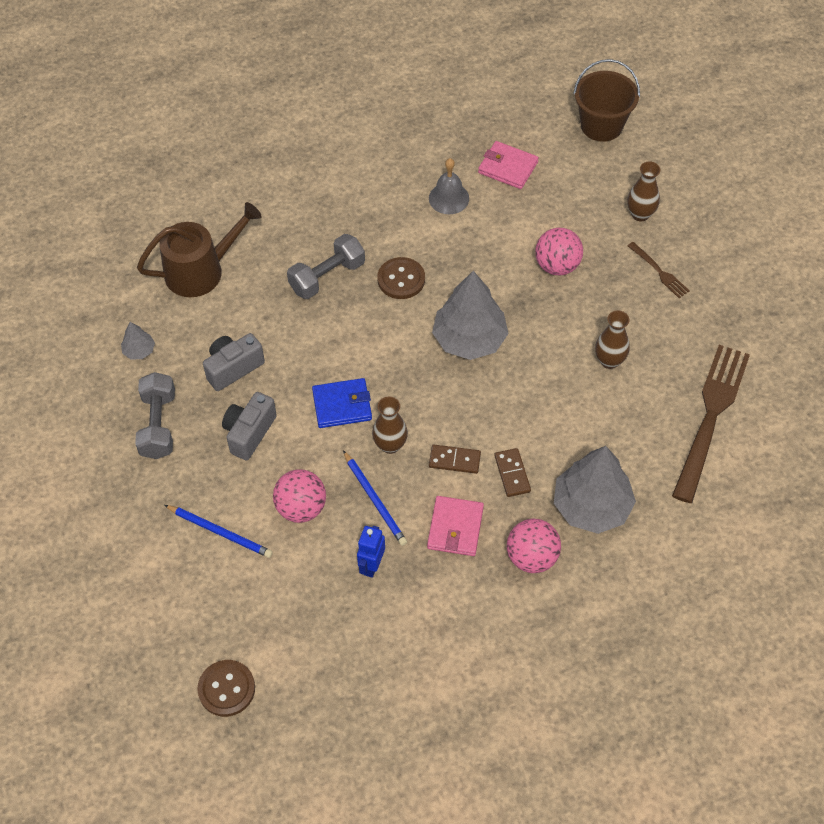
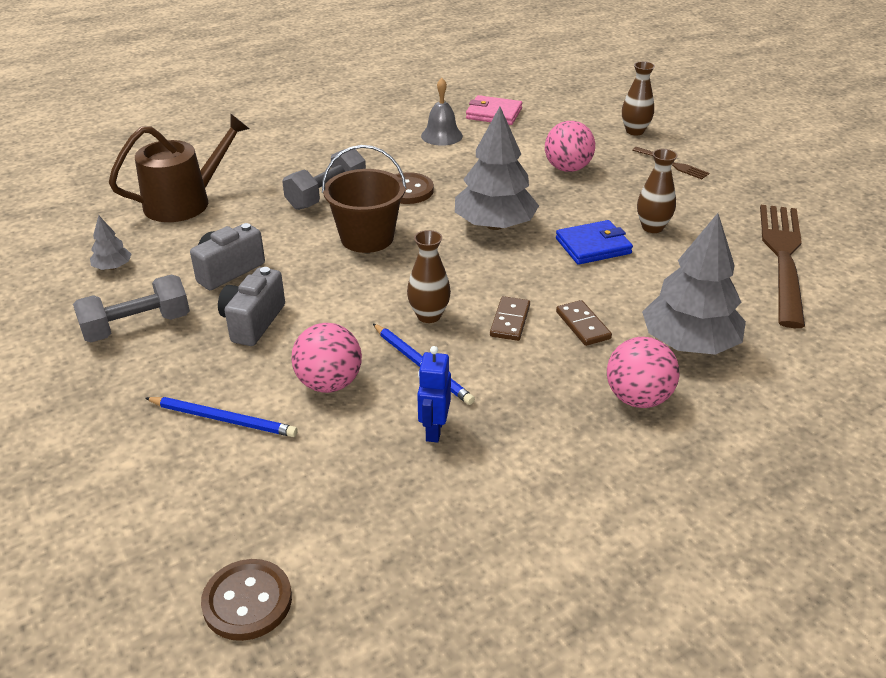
camera: 10 degrees left, 20 degrees down
(158, 425) = (137, 326): grey dumbbell -> grey dumbbell turned 75 degrees clockwise
(342, 405) = (363, 288): blue wallet -> blue wallet (593, 246)
(454, 460) = (510, 321): brown domino -> brown domino turned 75 degrees counterclockwise
(455, 528) = (531, 381): pink wallet -> none
(601, 125) = (572, 85): brown bucket -> brown bucket (367, 238)

